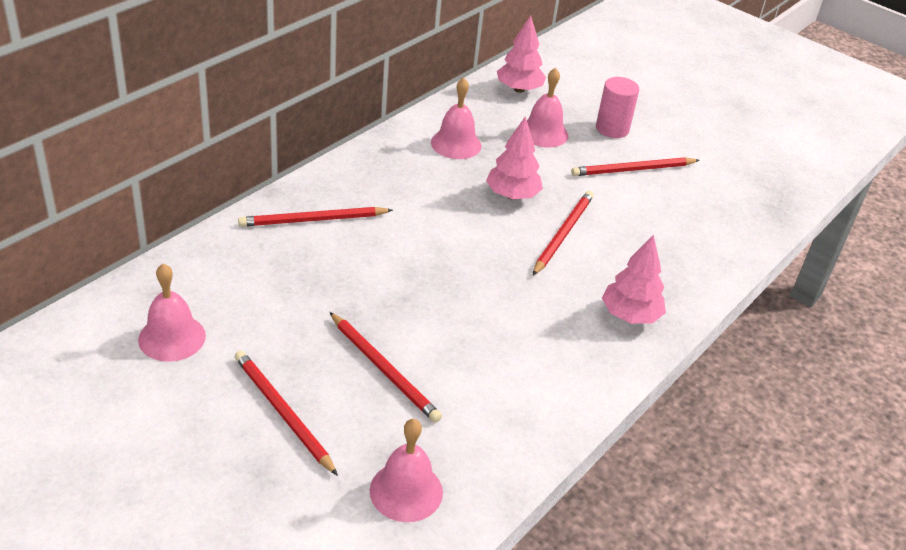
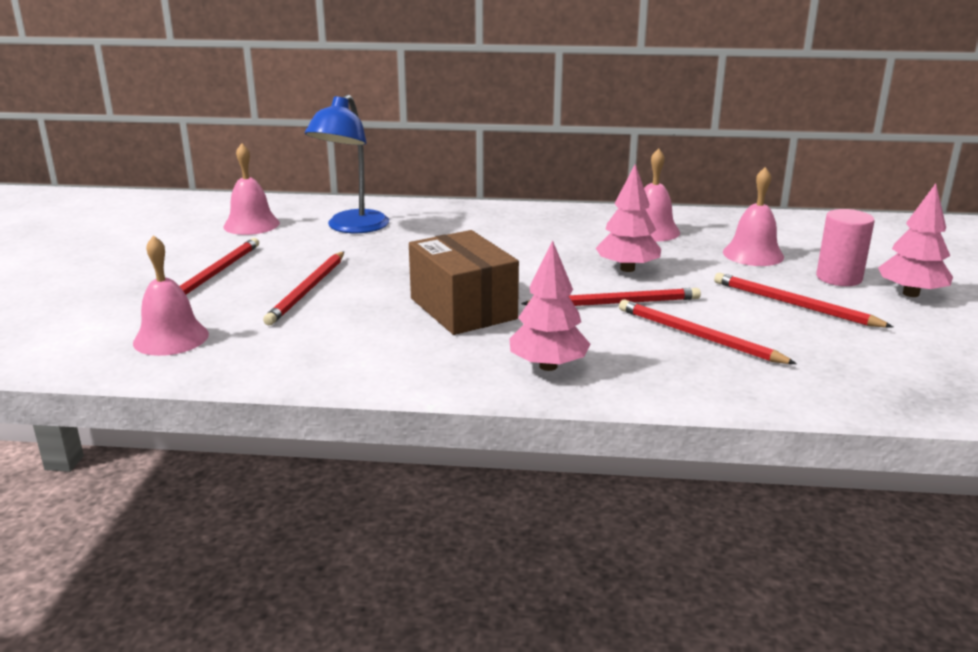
camera: 60 degrees right, 15 degrees down
(262, 280) = (352, 228): none -> blue lamp
(313, 220) = (449, 220): red pencil -> red pencil (698, 336)
(504, 305) = (463, 309): none -> brown box
(519, 89) = (794, 228): pink tree -> pink tree (910, 294)

